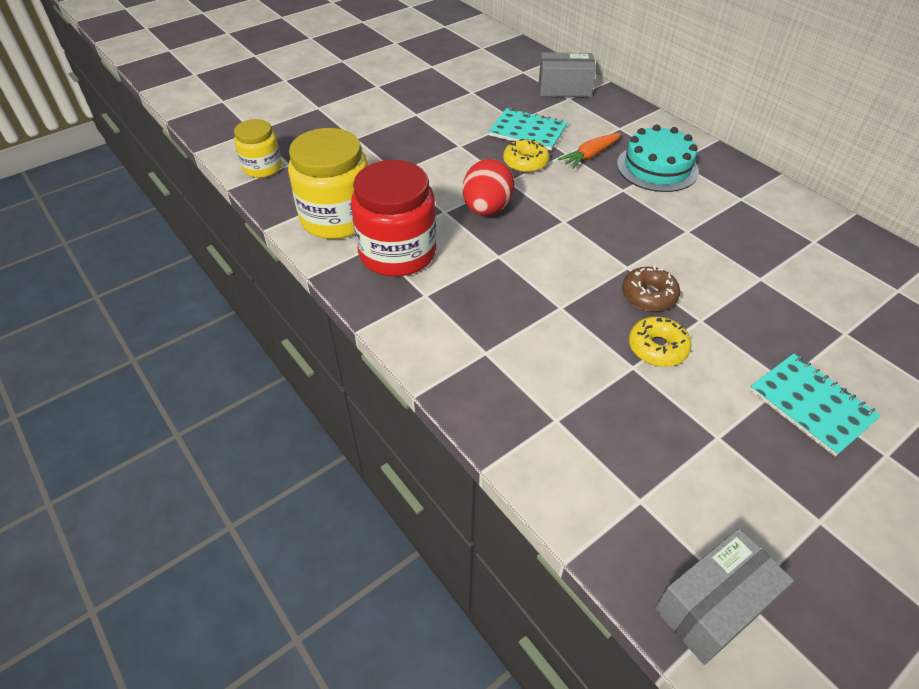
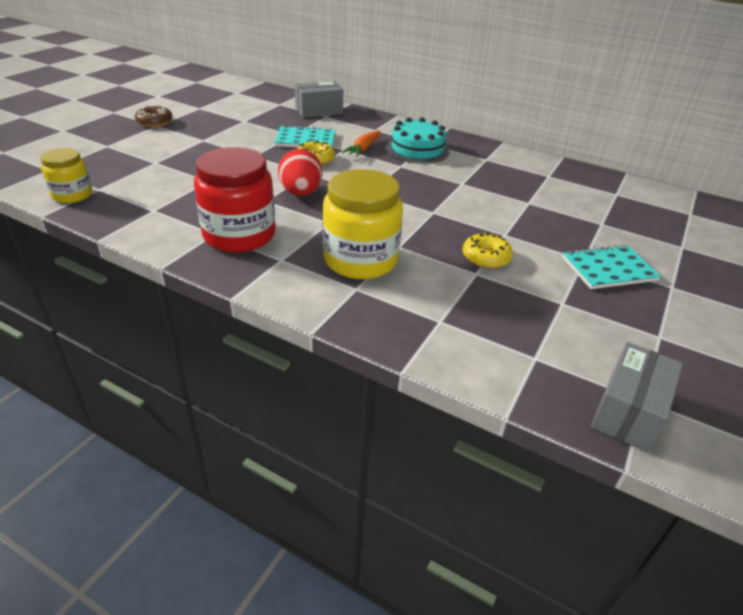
camera: 25 degrees left, 10 degrees down
(337, 218) = (168, 220): yellow jar -> yellow jar (360, 260)
(648, 295) = (459, 226): brown donut -> brown donut (154, 122)
(811, 405) = (608, 269): turquoise notebook -> turquoise notebook turned 45 degrees counterclockwise

